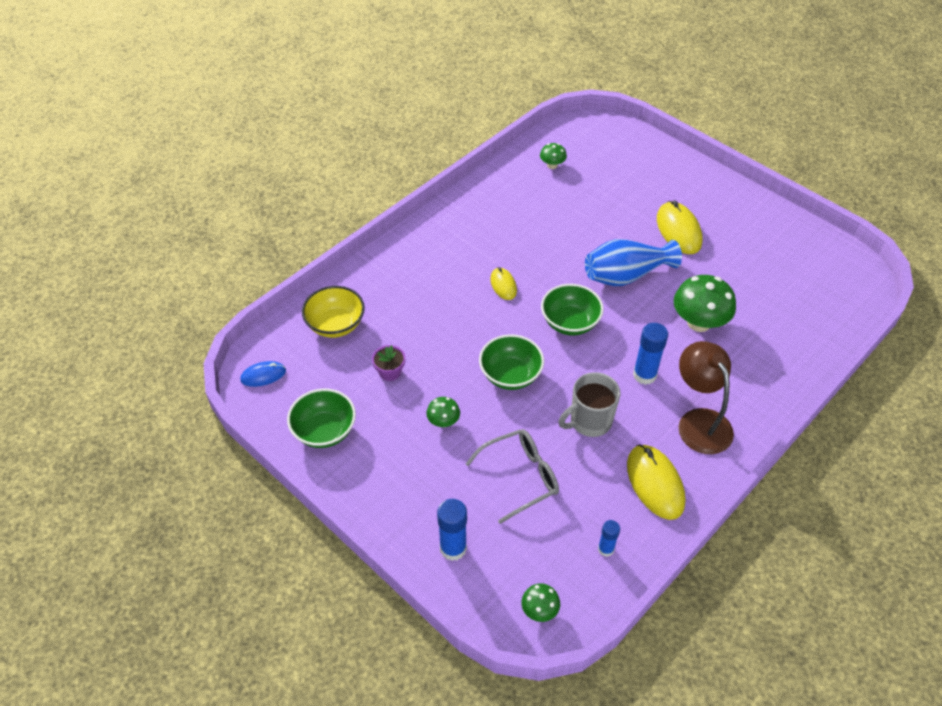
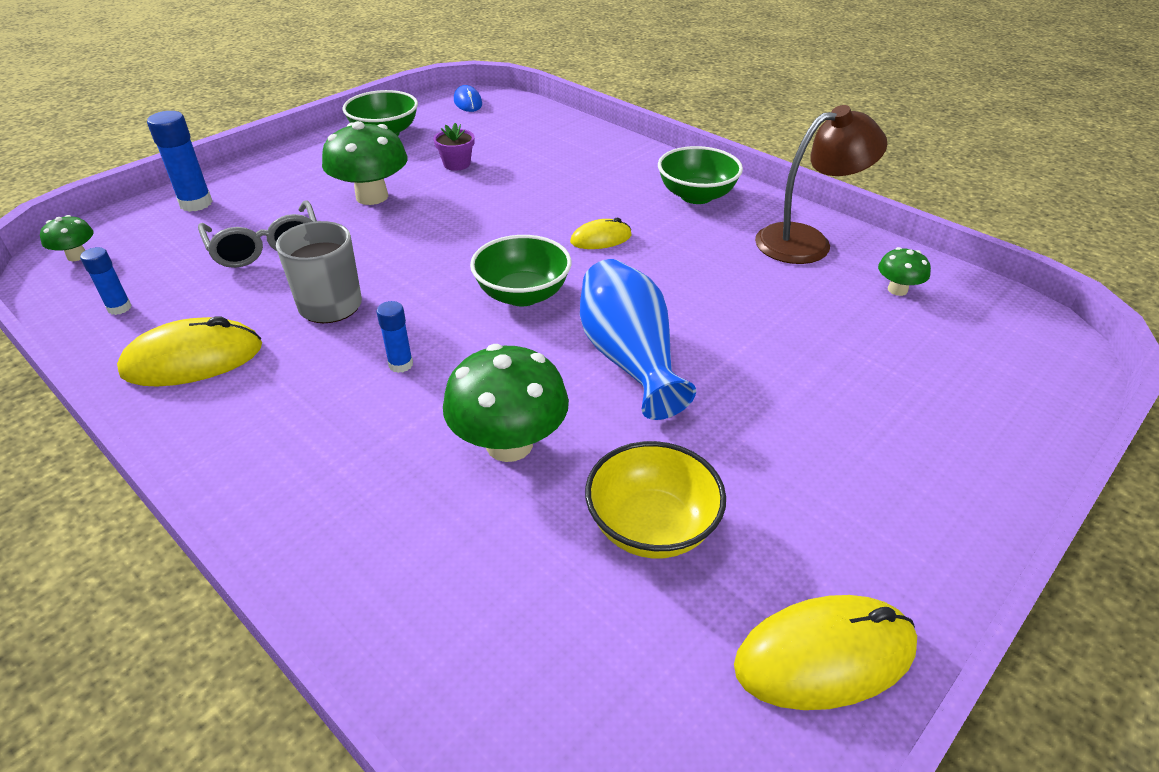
camera: 90 degrees right, 10 degrees down
(335, 325) = (534, 133): yellow bowl -> yellow bowl (651, 527)
(443, 421) = (372, 196): green mushroom -> green mushroom, size x1.96
(510, 375) = (432, 242): green bowl -> green bowl (696, 196)
(644, 375) = (401, 364): blue glue stick -> blue glue stick, size x0.60
(678, 230) = (765, 440): yellow mouse -> yellow mouse (824, 656)
(699, 421) = (284, 420): brown lamp -> brown lamp (806, 241)

